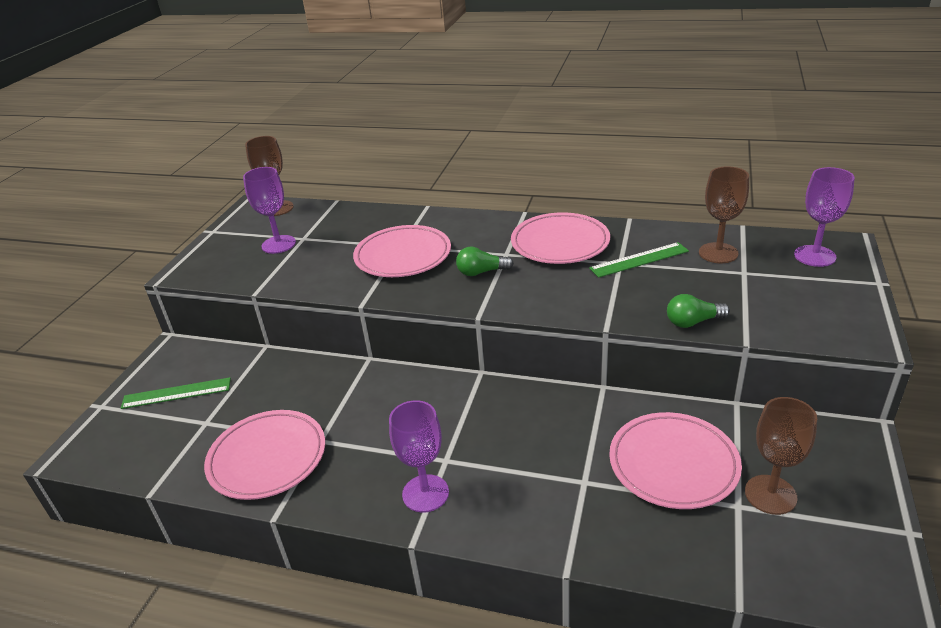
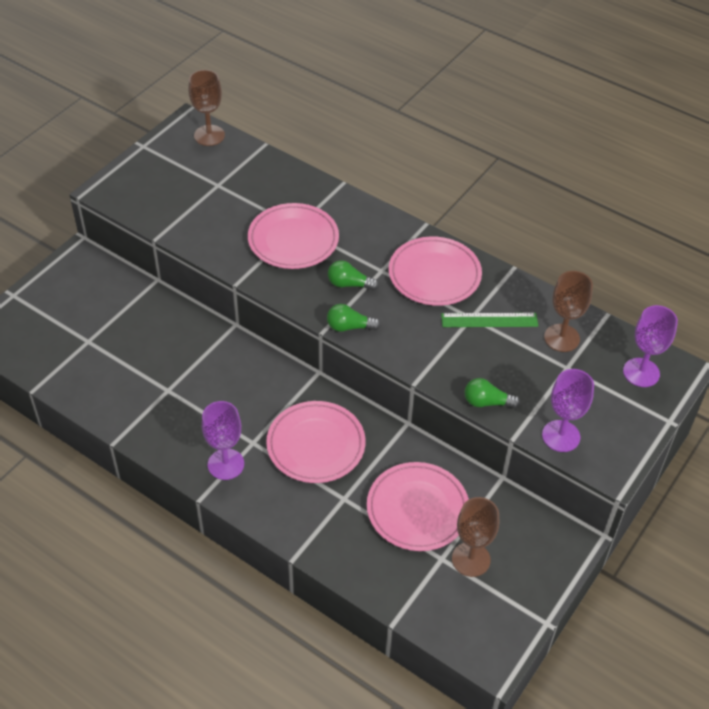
camera: 15 degrees right, 15 degrees up
(176, 393) = (73, 304): green ruler -> none
(267, 458) = (124, 391): pink plate -> pink plate (316, 445)
(278, 244) = (194, 185): purple goblet -> purple goblet (561, 436)
(504, 304) = (349, 327): none -> green light bulb

